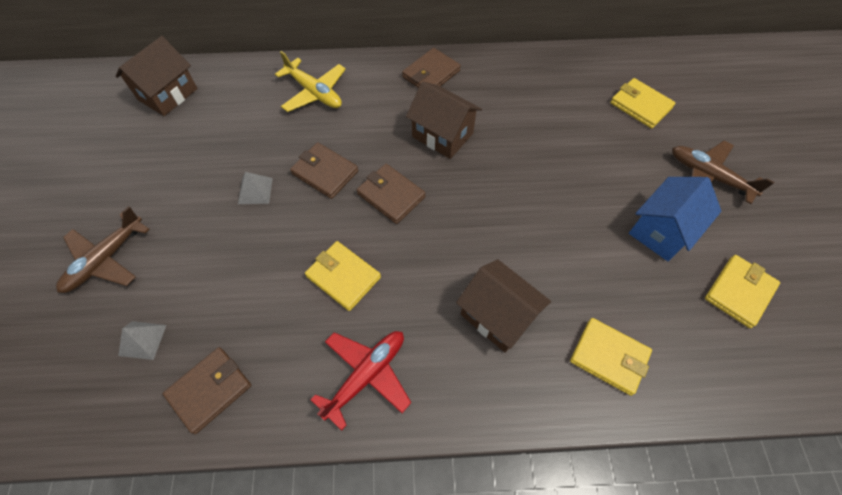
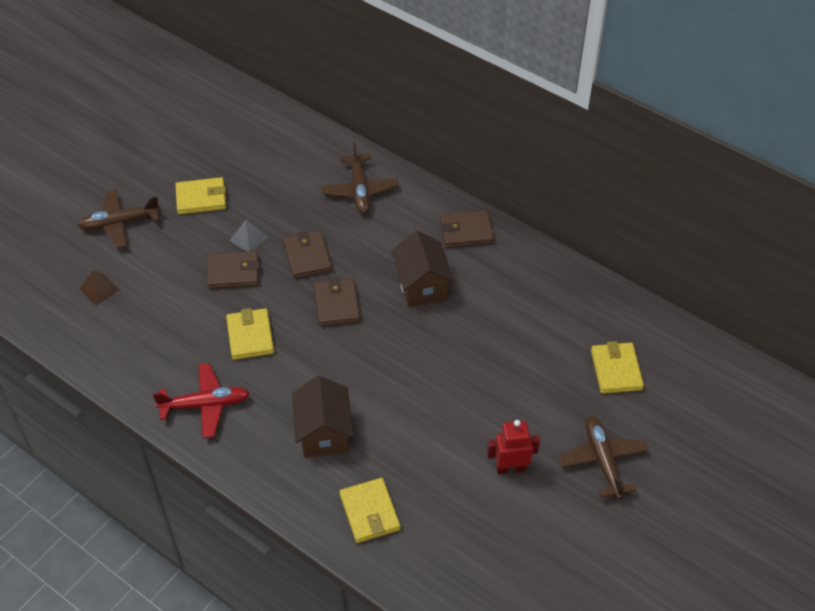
camera: 40 degrees right, 10 degrees down
(142, 340) = (99, 289): grey pyramid -> brown pyramid
(168, 94) = (254, 127): brown house -> none
(210, 390) = (111, 346): brown wallet -> brown wallet (233, 272)
(314, 92) = (359, 190): yellow plane -> brown plane
(661, 231) = (510, 468): blue house -> red robot
(739, 292) = (517, 548): yellow wallet -> yellow wallet (201, 198)

